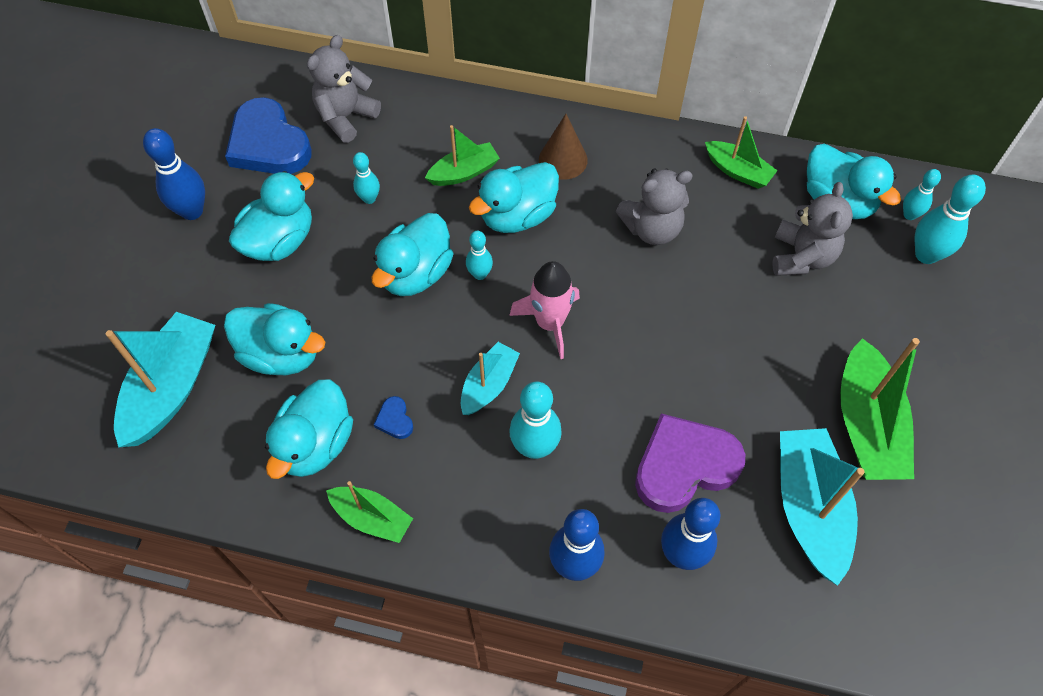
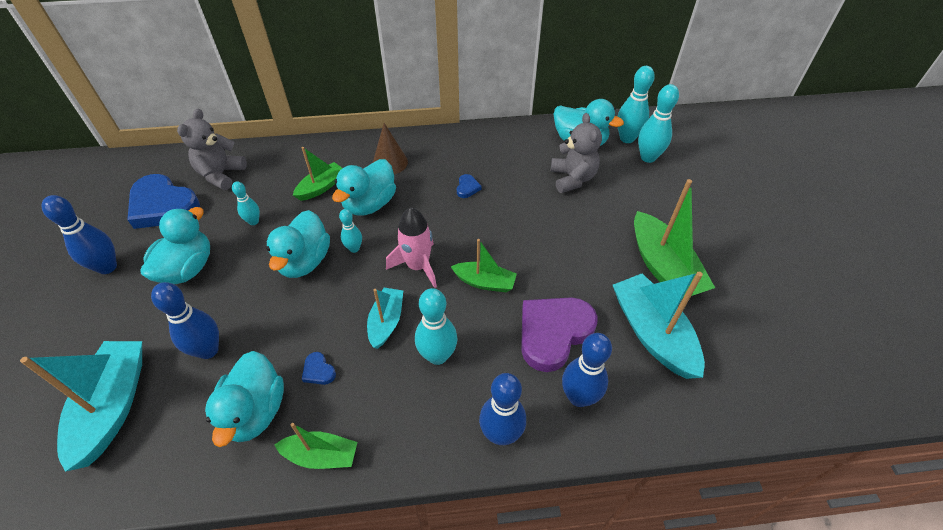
camera: 20 degrees left, 10 degrees down
(281, 354) = (208, 350): turquoise duck -> blue bowling pin
(652, 229) = (467, 188): grey teddy bear -> blue heart
(738, 171) = (510, 141): green boat -> green boat (485, 282)
(909, 215) = (627, 138): turquoise bowling pin -> turquoise bowling pin, size x1.72

